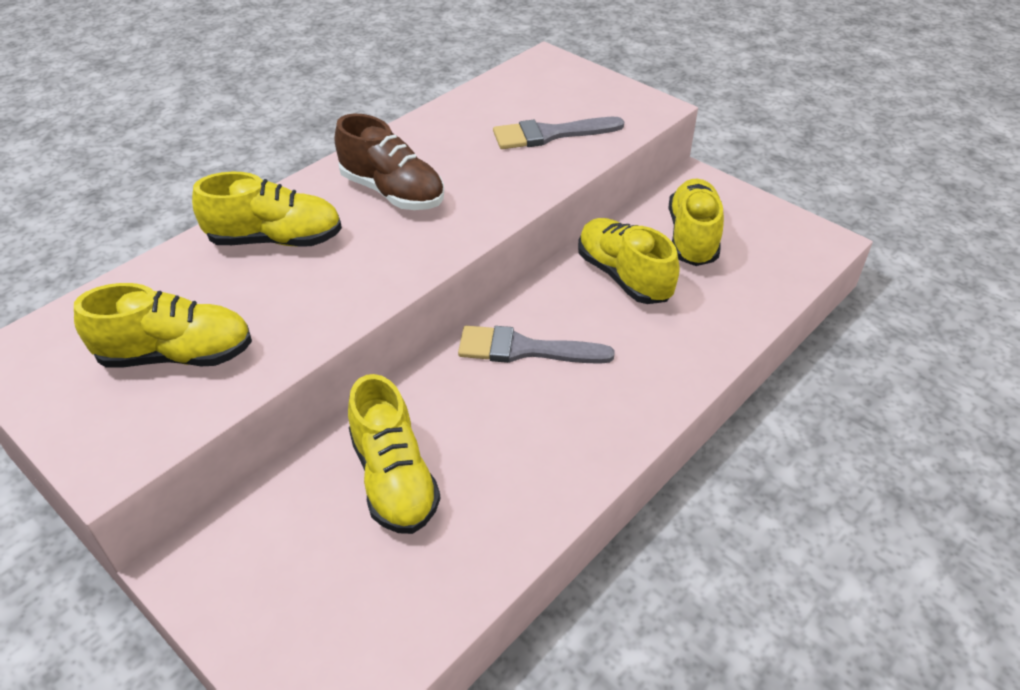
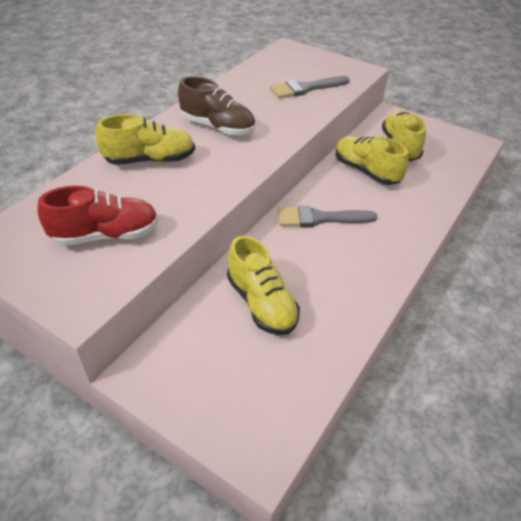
camera: 10 degrees left, 0 degrees up
(177, 355) = (106, 235): yellow shoe -> red shoe

